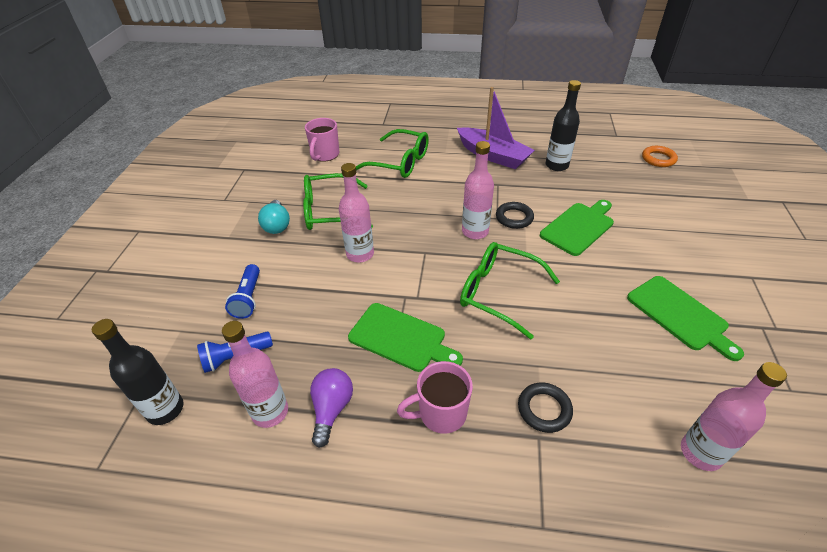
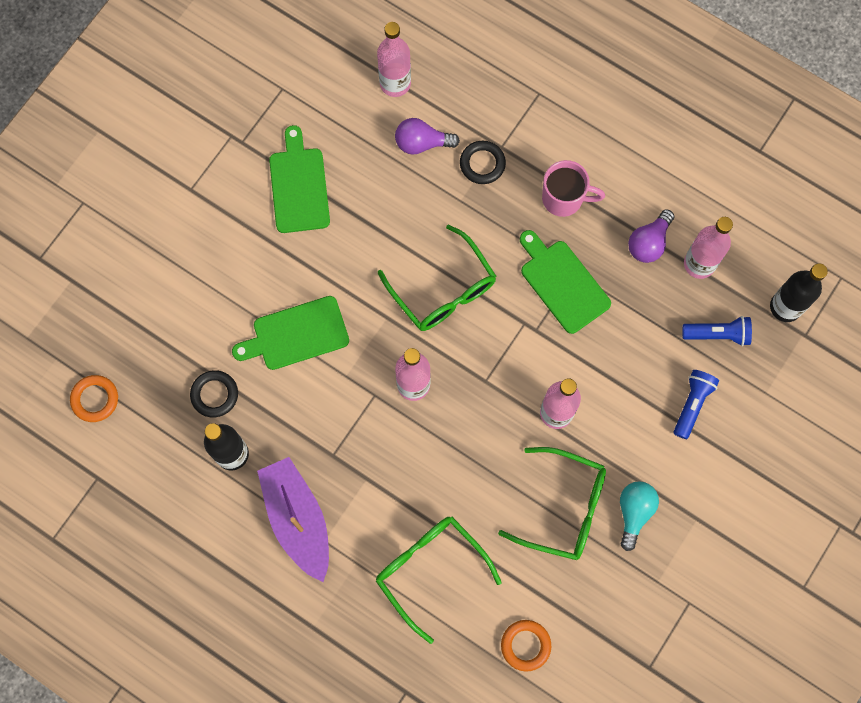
camera: 155 degrees left, 30 degrees up
(325, 155) = (525, 645): pink mug -> orange ring
(514, 218) = (355, 385): black ring -> black ring (214, 394)
(617, 401) = (422, 143): none -> purple light bulb

